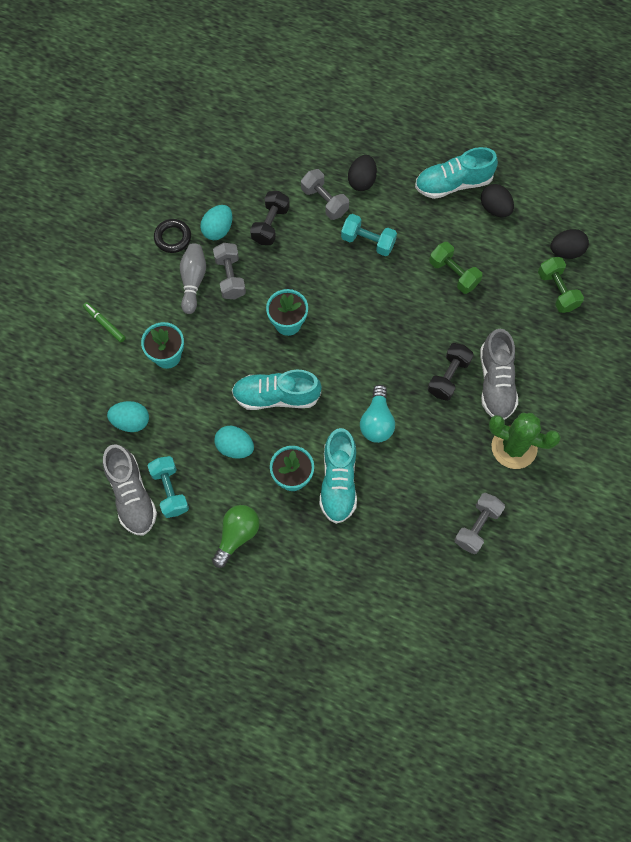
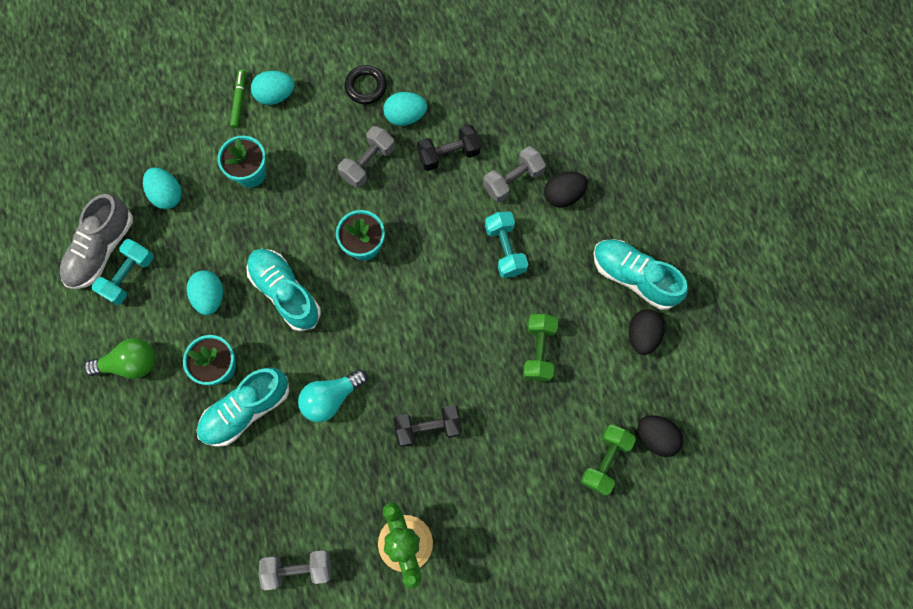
camera: 50 degrees right, 5 degrees up
(123, 298) = (275, 95): none -> turquoise egg
(193, 281) = (338, 137): grey bowling pin -> none
(324, 201) = (513, 180): grey dumbbell -> grey dumbbell turned 45 degrees clockwise
(496, 383) = (458, 476): grey shoe -> none

